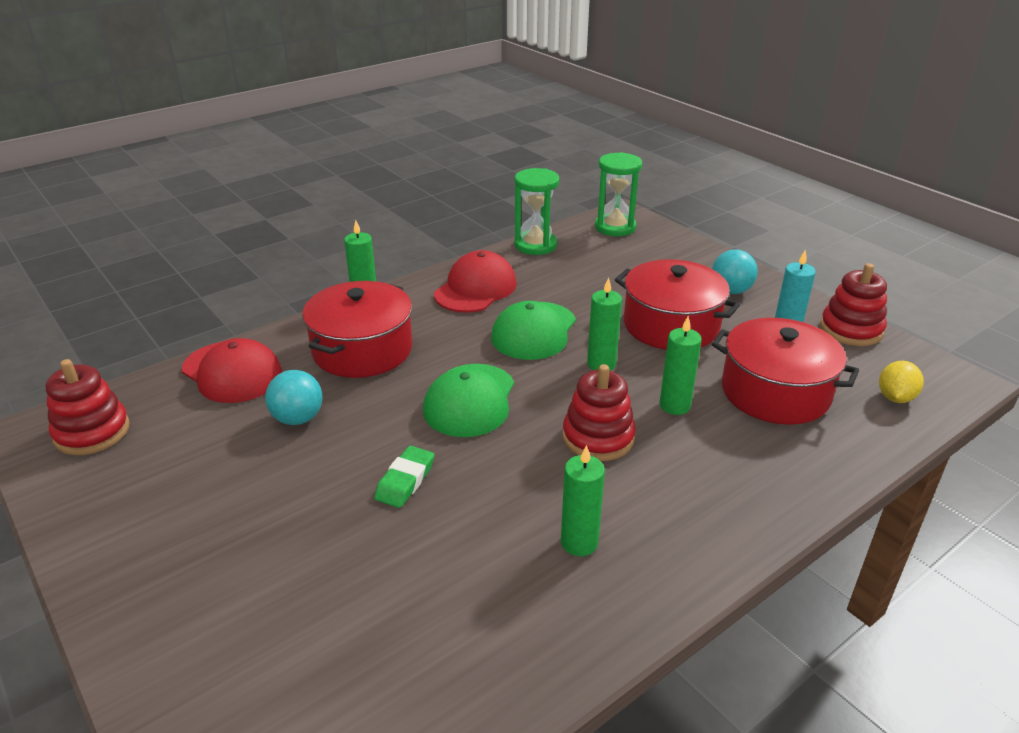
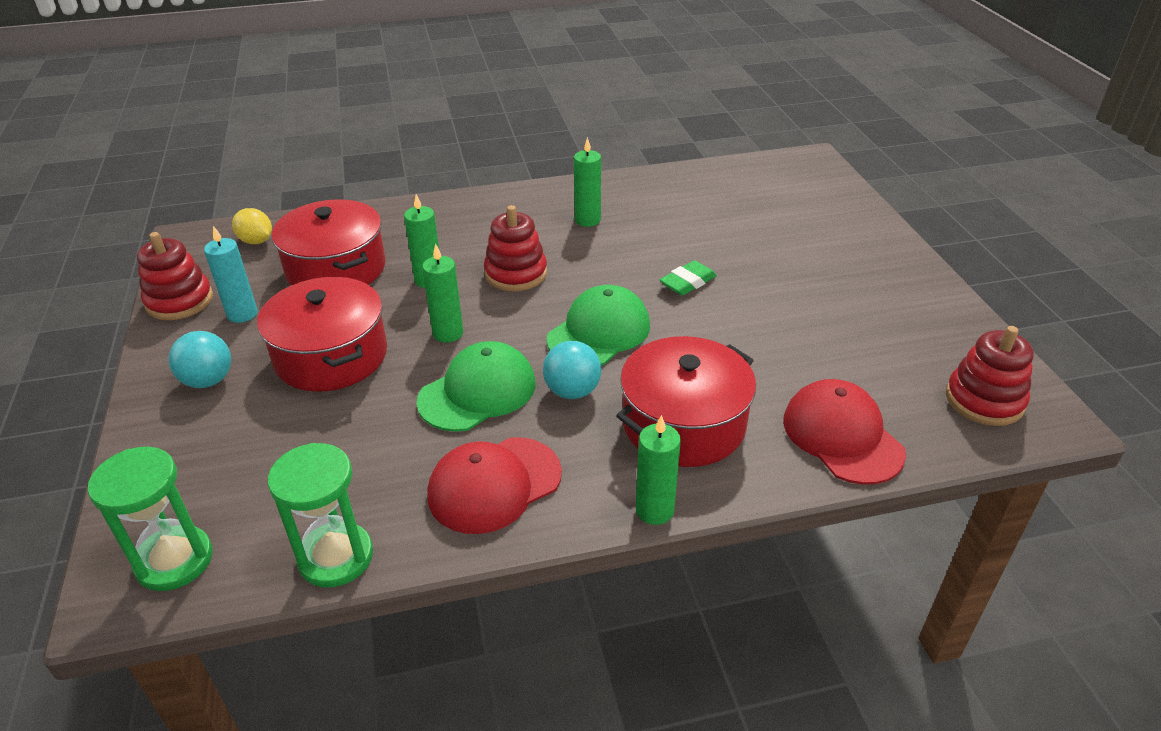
camera: 155 degrees left, 5 degrees up
(298, 418) = (770, 358): turquoise ball -> turquoise ball (572, 391)
(895, 397) = (256, 241): yellow lemon -> yellow lemon turned 75 degrees clockwise

